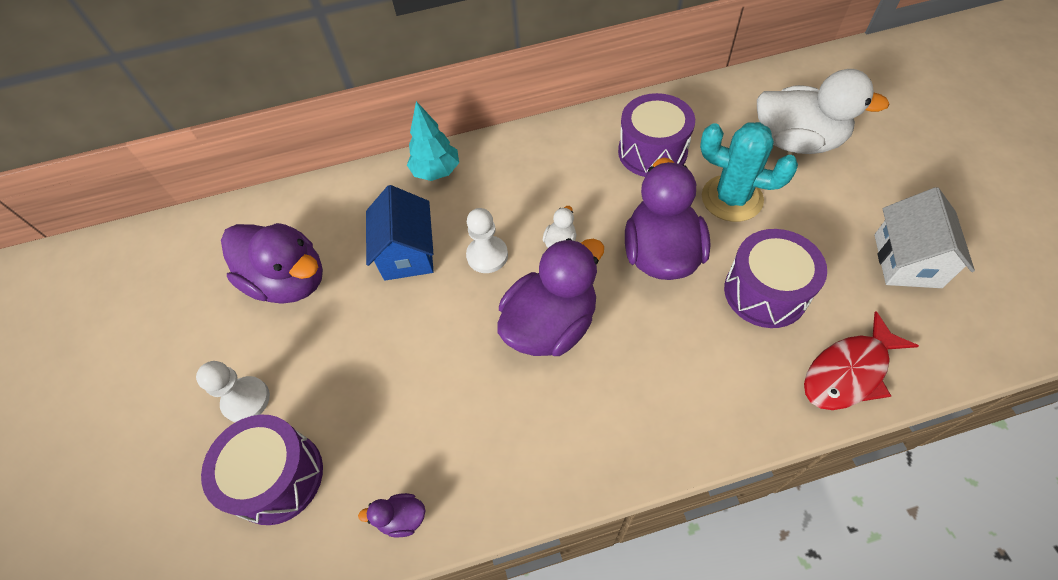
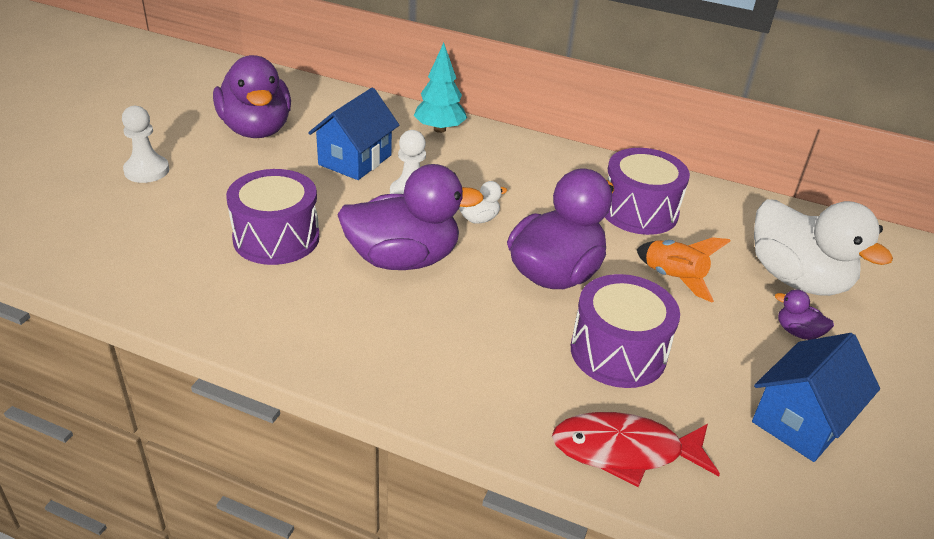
camera: 30 degrees right, 20 degrees down
(278, 477) = (111, 219): purple drum -> purple drum (276, 238)
(402, 518) = (152, 290): purple duck -> purple duck (797, 332)
(731, 198) = (673, 278): turquoise cactus -> orange rocket
(907, 260) = (801, 420): white house -> blue house

